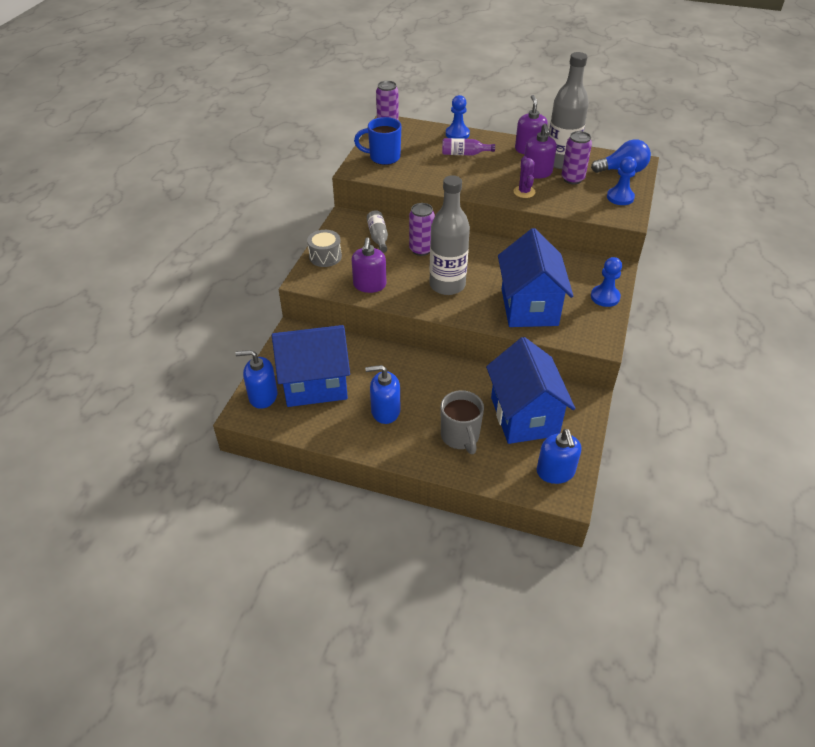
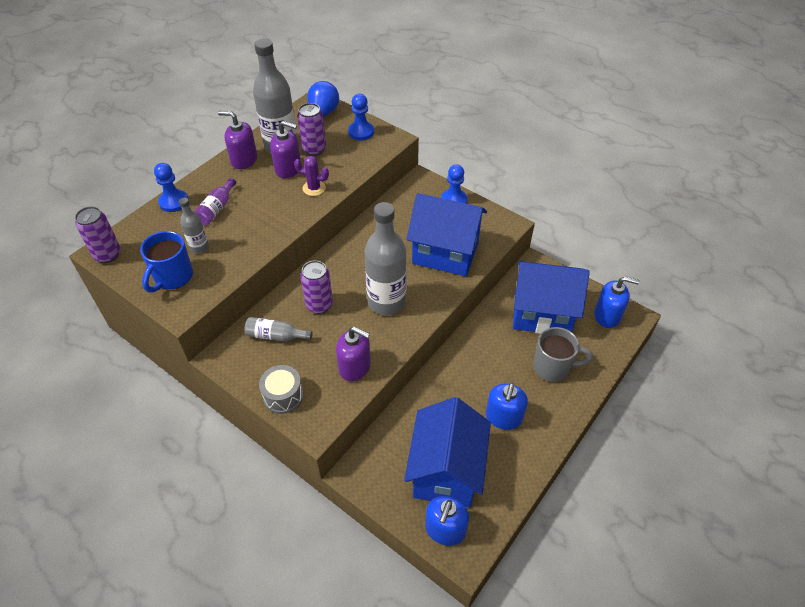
camera: 70 degrees left, 5 degrees up
(419, 159) = (199, 247): none -> grey bottle

